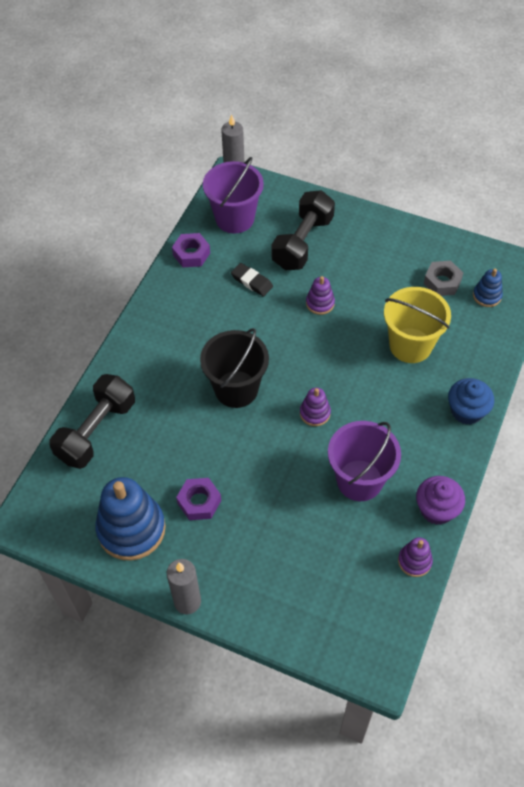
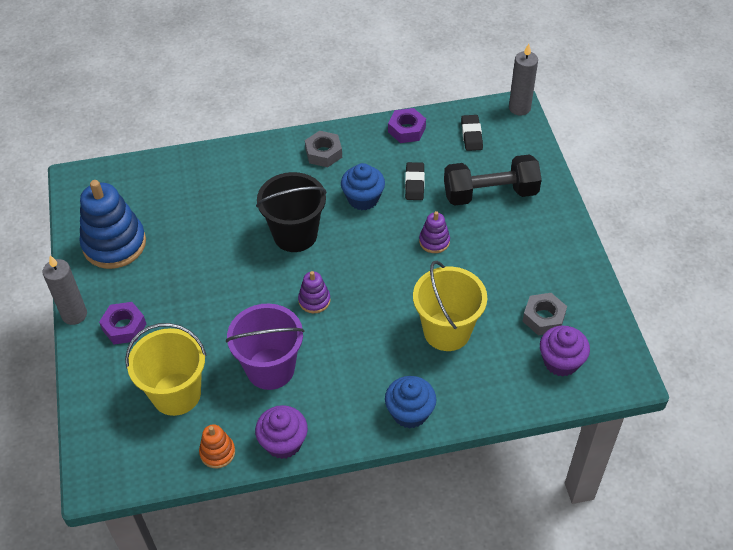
camera: 55 degrees right, 5 degrees down
(96, 431) = (186, 173): black dumbbell -> none
(165, 321) = (323, 153): none -> grey nut
(199, 502) = (168, 271): purple nut -> purple nut (124, 327)
(234, 218) = (471, 135): purple bucket -> black eraser
(238, 323) = (363, 198): none -> blue cupcake
(335, 562) = (176, 394): none -> yellow bucket
(414, 561) = (217, 452): purple stacking toy -> orange stacking toy
(487, 296) = (561, 361): blue stacking toy -> purple cupcake

